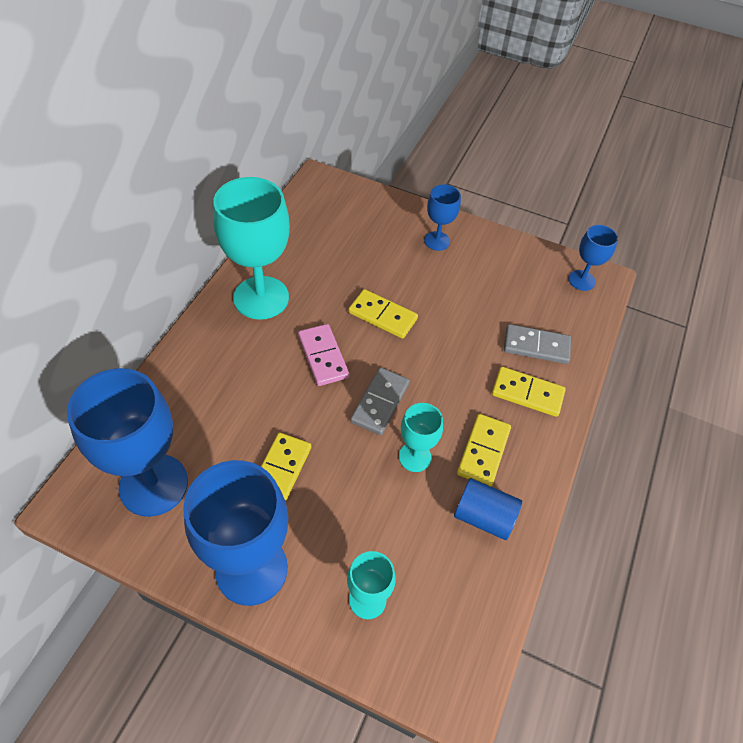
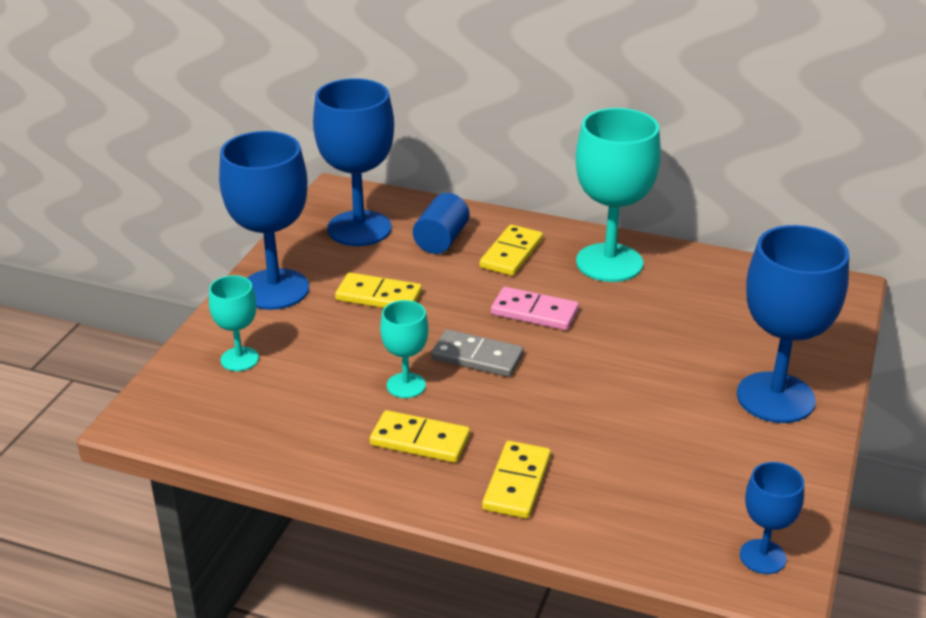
camera: 90 degrees right, 20 degrees down
(323, 356) = (534, 312): pink domino -> pink domino turned 45 degrees clockwise
(383, 316) = (613, 353): yellow domino -> yellow domino (511, 253)
(437, 241) = (775, 397): blue goblet -> blue goblet, size x1.95
(483, 516) = (331, 439): blue cylinder -> blue cylinder (441, 240)
(536, 346) = (604, 495): grey domino -> none

